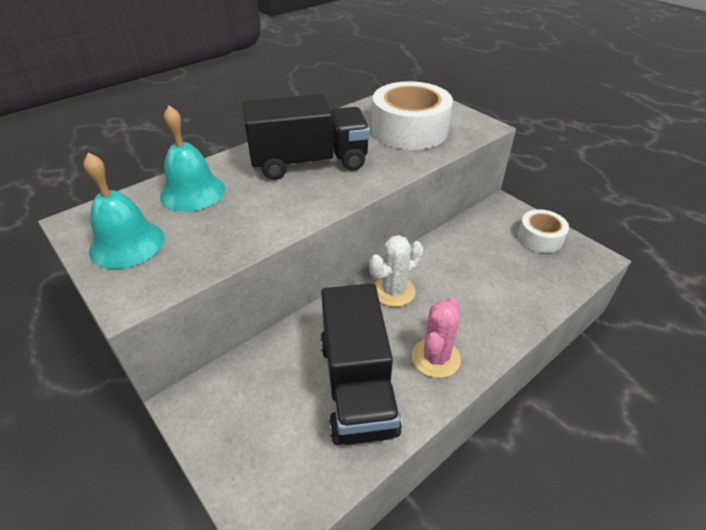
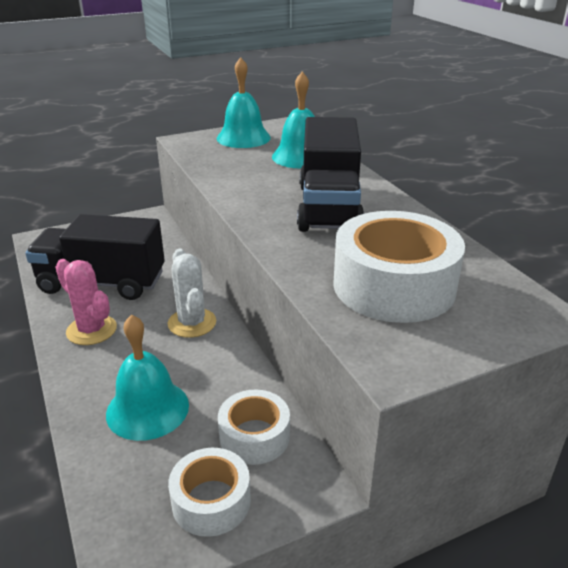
camera: 105 degrees right, 10 degrees down
(486, 232) = (254, 436): none -> white tape
(498, 285) = (147, 409): none -> turquoise bell

